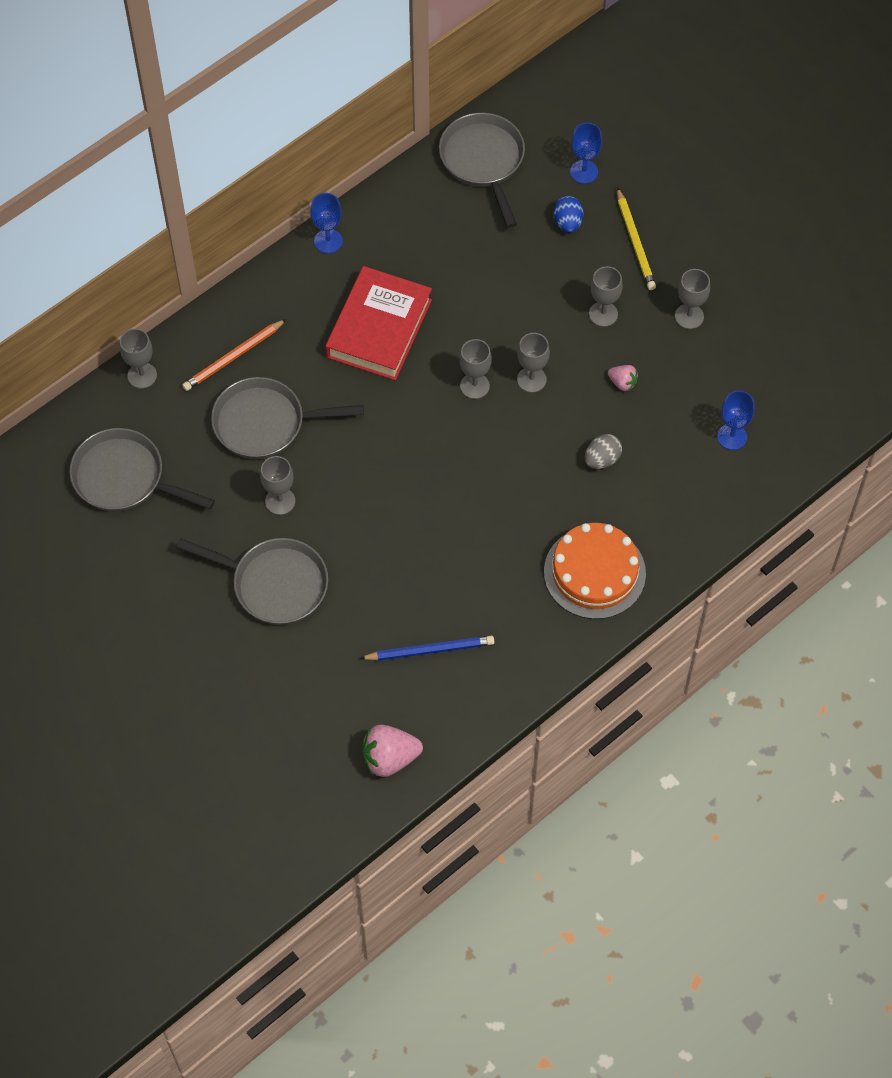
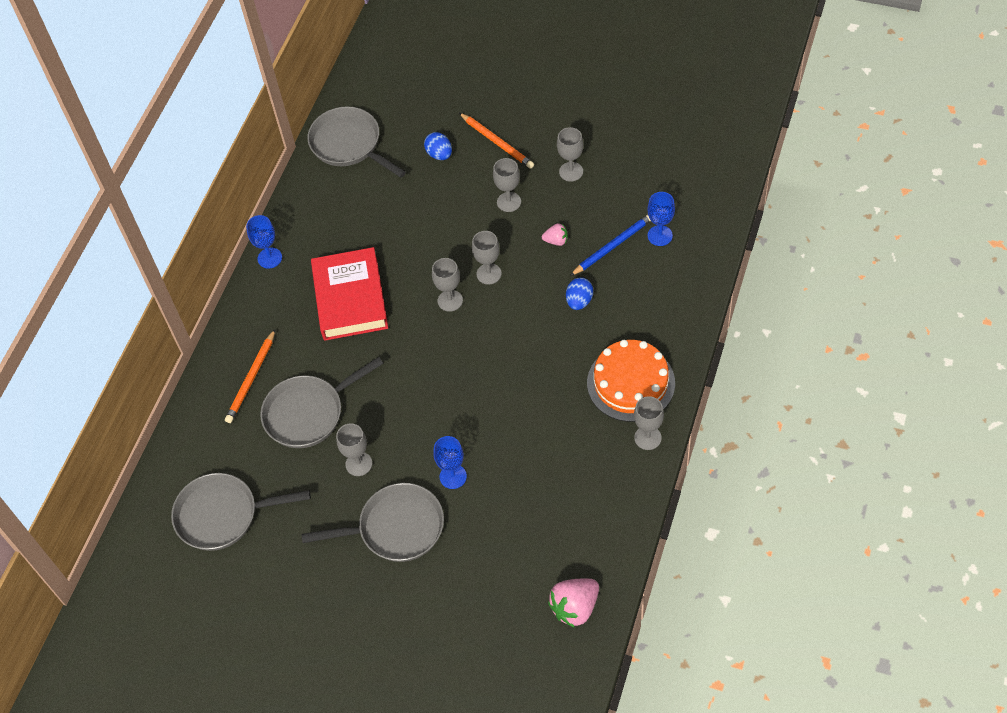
camera: 25 degrees left, 5 degrees down
(142, 375) = (187, 431): grey goblet -> grey goblet (647, 438)
(430, 650) = (549, 508): blue pencil -> blue pencil (613, 246)
(584, 172) = (427, 115): blue goblet -> blue goblet (453, 476)
(602, 459) = (579, 301): grey egg -> blue egg
(635, 242) = (497, 142): yellow pencil -> orange pencil

